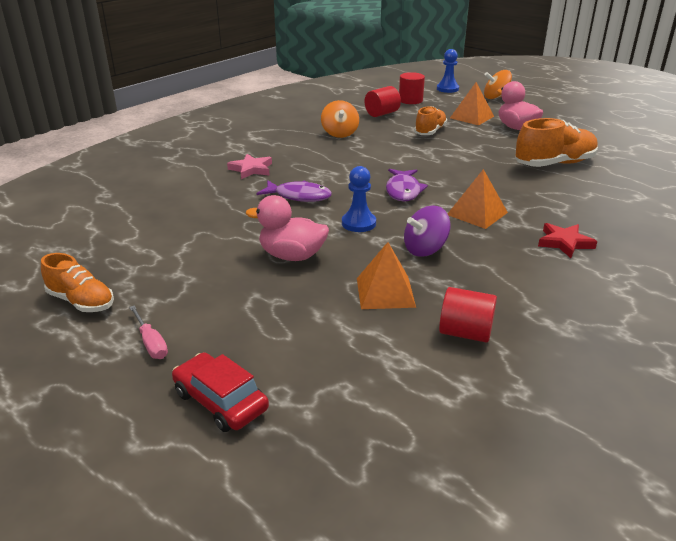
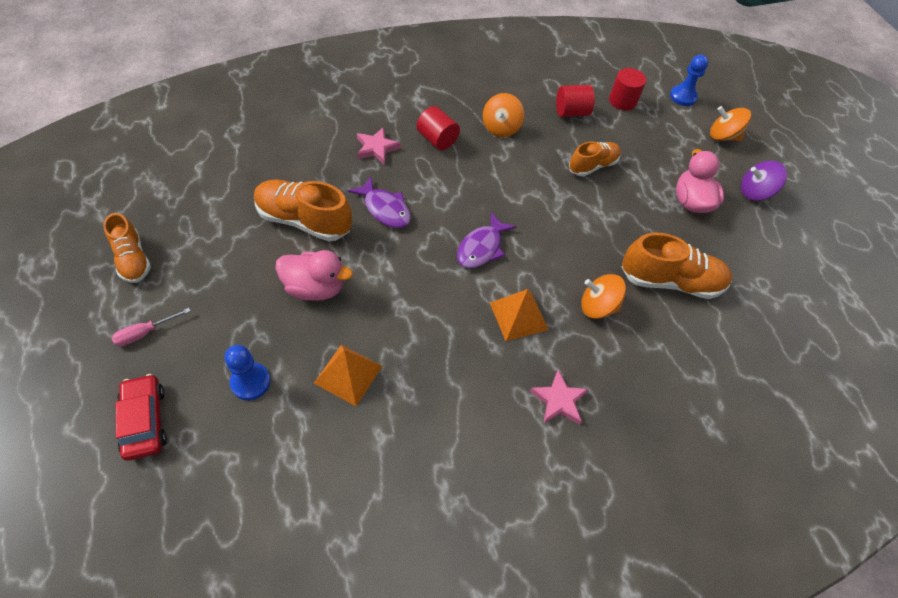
camera: 25 degrees right, 25 degrees up
(151, 343) = (145, 333): pink screwdriver -> pink screwdriver turned 60 degrees clockwise
(234, 224) = (304, 220): none -> orange shoe
(292, 256) = (315, 288): pink duck -> pink duck turned 150 degrees clockwise
(358, 223) = (403, 274): blue pawn -> blue pawn (250, 382)
(425, 249) = (427, 339): purple spinning top -> purple spinning top (754, 192)
(465, 333) = (366, 458): red cylinder -> red cylinder (437, 139)
(472, 117) = (660, 160): orange pyramid -> none
(525, 190) = (597, 306): none -> orange spinning top
(564, 243) = (559, 400): red star -> pink star

